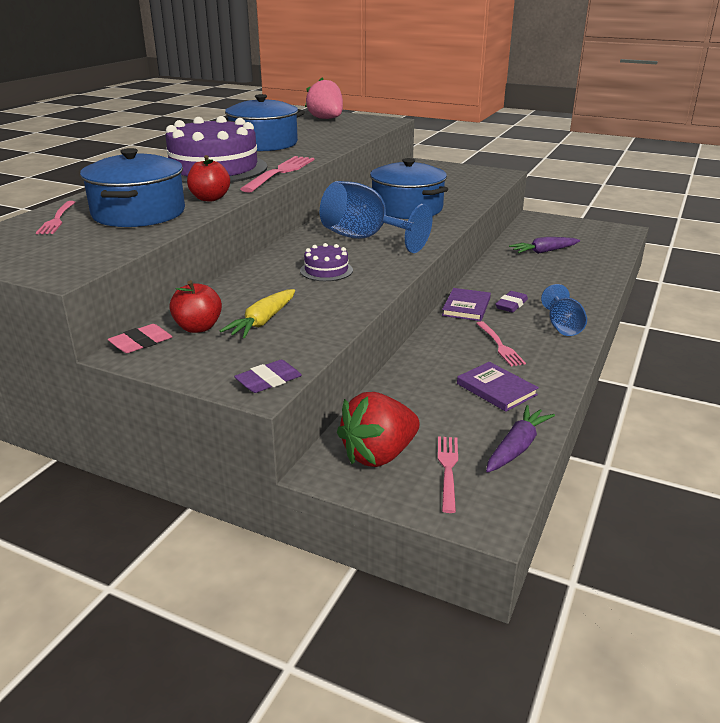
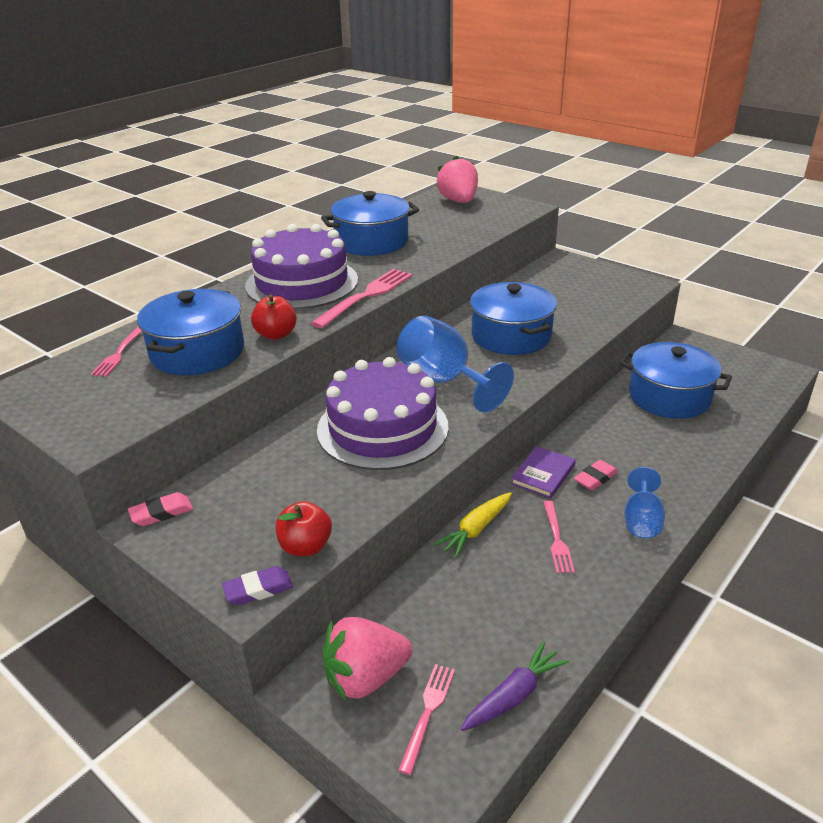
camera: 15 degrees right, 5 degrees up
(198, 327) = (222, 498): red apple -> red apple (305, 546)
(263, 321) = (287, 499): yellow carrot -> yellow carrot (476, 529)
(326, 270) = (382, 428): purple cake -> purple cake, size x2.31
(379, 455) = (365, 677): red strawberry -> pink strawberry
(496, 389) = (526, 605): purple book -> none
(511, 305) = (595, 478): purple eraser -> pink eraser
(544, 251) = (669, 397): purple carrot -> blue pot

